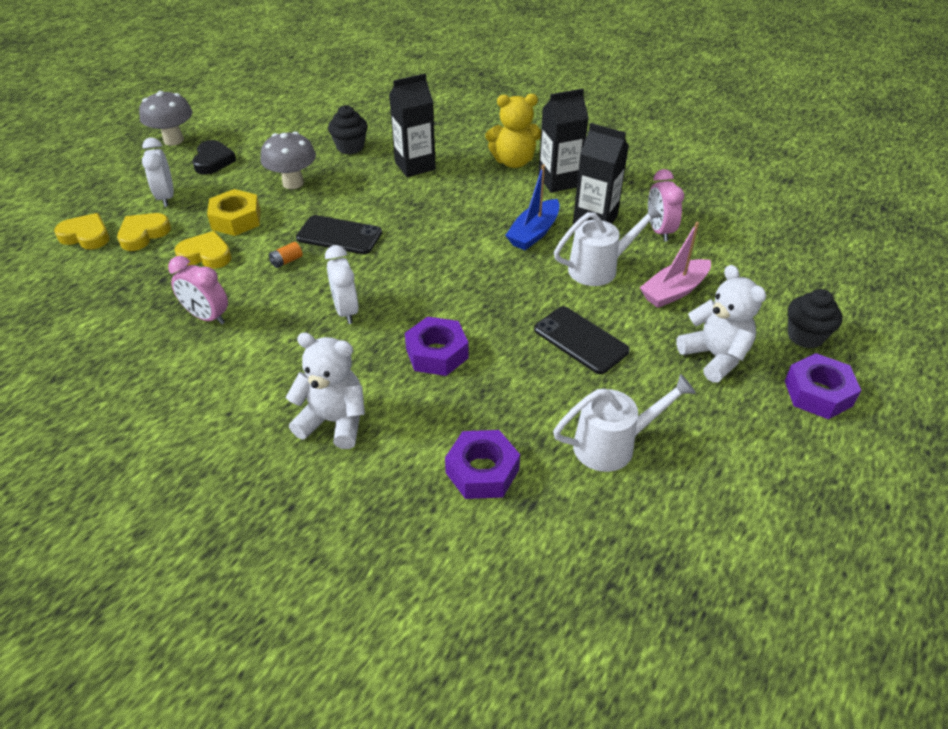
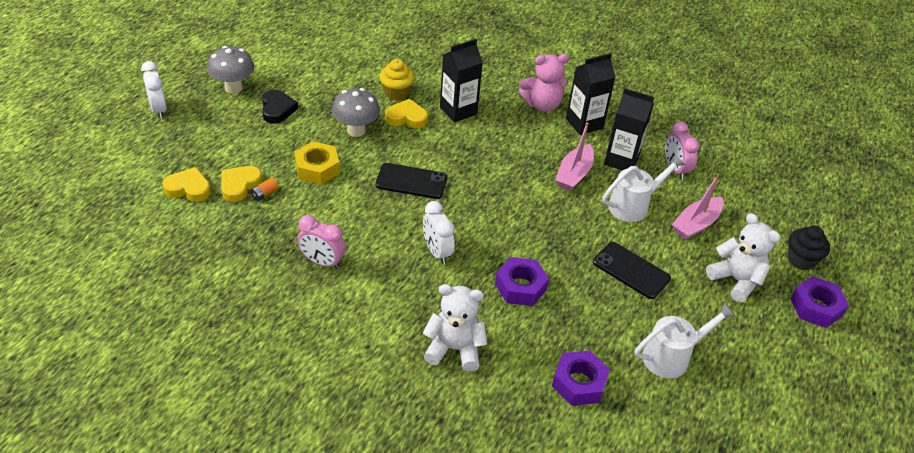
camera: 10 degrees left, 0 degrees up
(166, 197) = (247, 147): white clock -> white clock (158, 110)
(206, 255) = (302, 204): yellow heart -> yellow heart (406, 117)
(286, 261) = (373, 207): orange battery -> orange battery (265, 194)
(350, 147) = (396, 92): black cupcake -> yellow cupcake
(513, 161) = (542, 105): yellow teddy bear -> pink teddy bear
(534, 233) = (574, 174): blue boat -> pink boat

